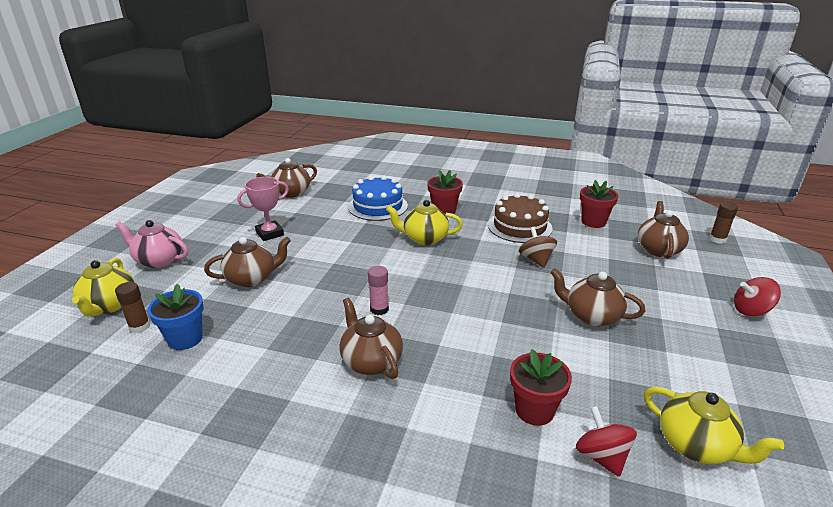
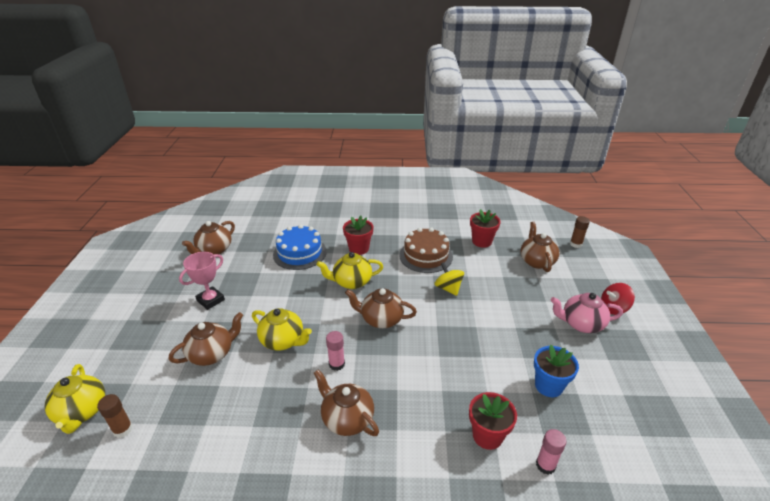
camera: 15 degrees left, 5 degrees up
(159, 260) = (112, 350): pink teapot -> pink teapot (581, 324)
(185, 339) = (173, 433): blue flower pot -> blue flower pot (548, 386)
(536, 260) = (448, 288): brown spinning top -> yellow spinning top
(591, 316) = (505, 336): brown teapot -> brown teapot (381, 319)
(601, 456) = (545, 465): red spinning top -> pink glue stick
(696, 445) = (605, 438): yellow teapot -> yellow teapot (283, 341)

